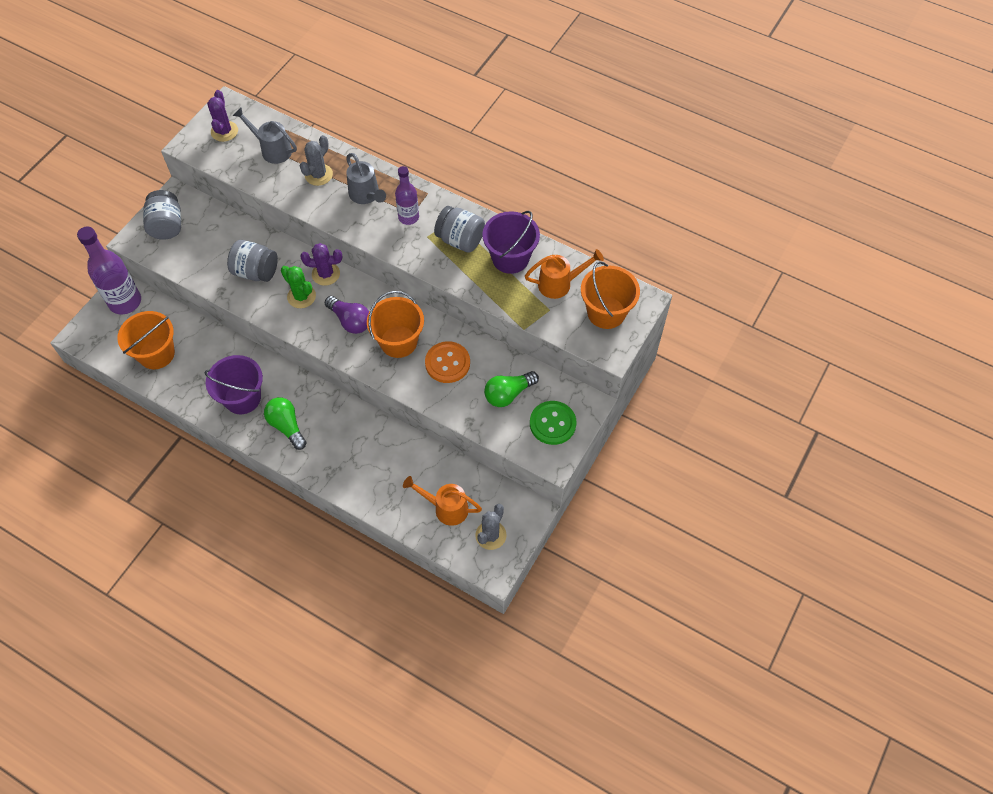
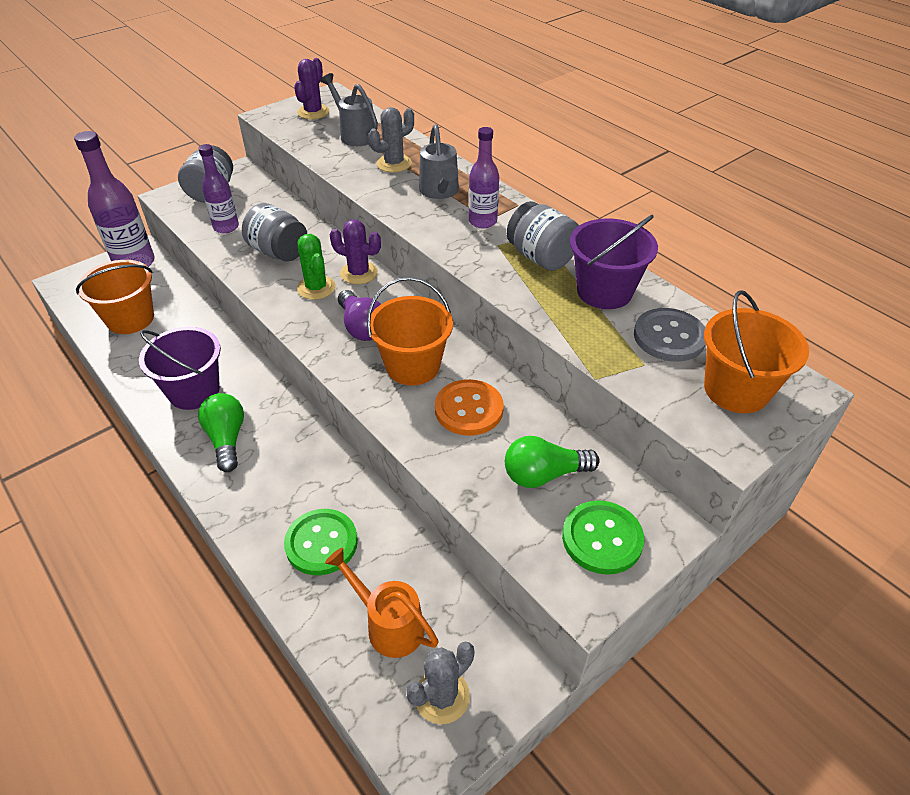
camera: 20 degrees right, 15 degrees down
(201, 259) = (226, 227): none -> purple bottle
(385, 474) = (321, 543): none -> green button
(559, 284) = (669, 337): orange watering can -> grey button

